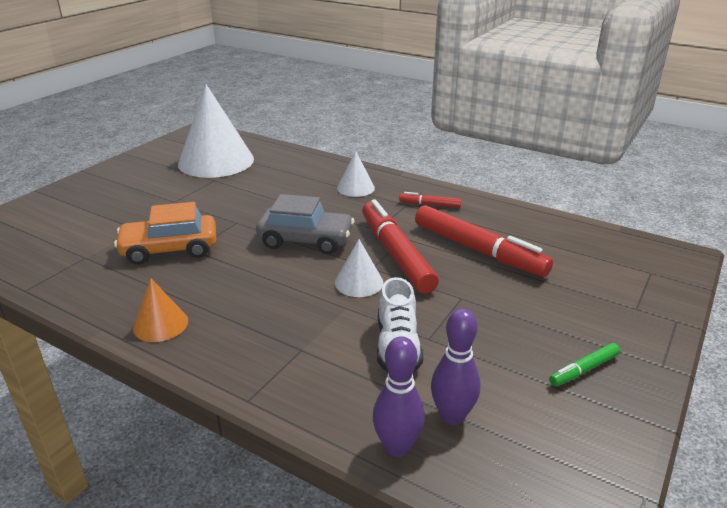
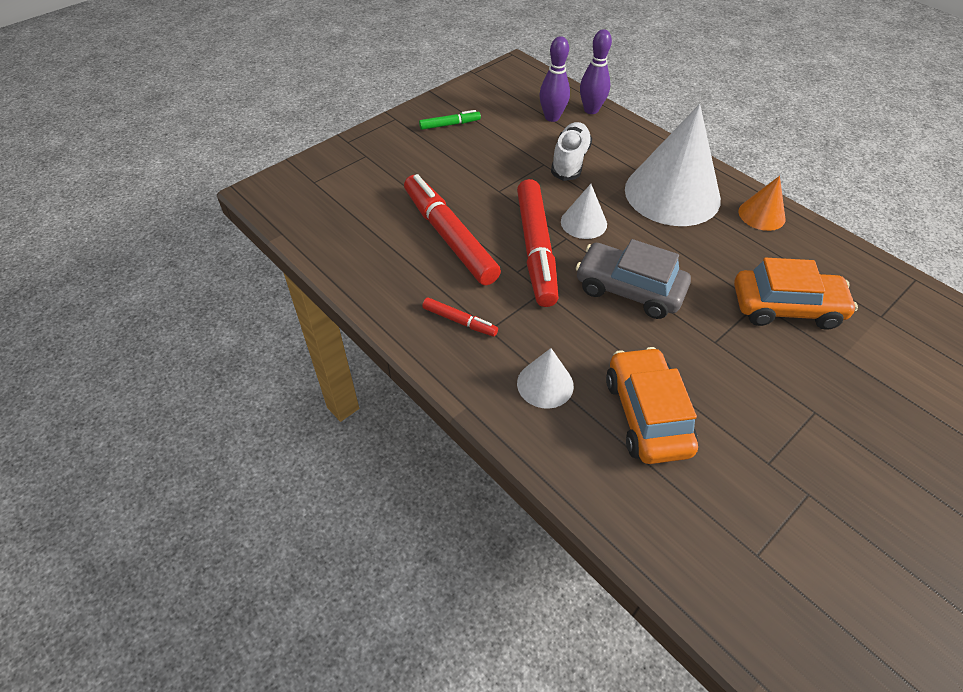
camera: 165 degrees left, 20 degrees up
(216, 161) = (779, 534): white cone -> white cone (672, 194)
(288, 185) = (646, 415): none -> orange car

